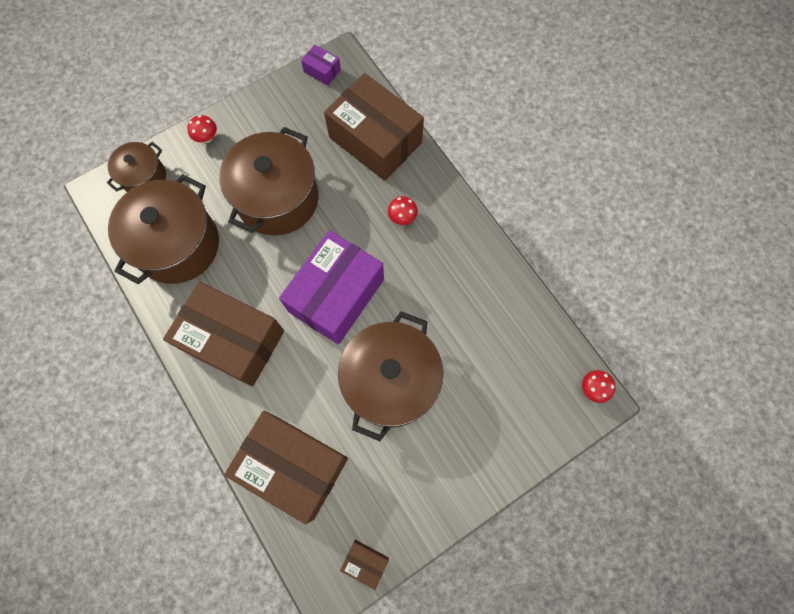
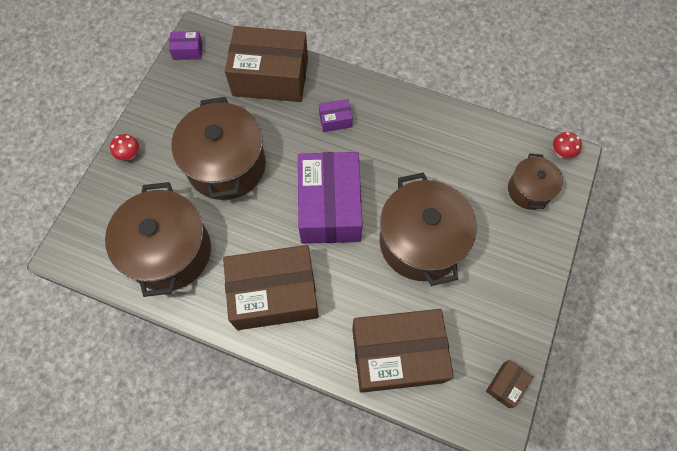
camera: 35 degrees left, 5 degrees down
(144, 177) = (98, 217): brown pot -> brown pot (529, 190)
(365, 562) = (506, 385): brown box -> brown box turned 45 degrees counterclockwise
(402, 217) = (335, 120): red mushroom -> purple box

